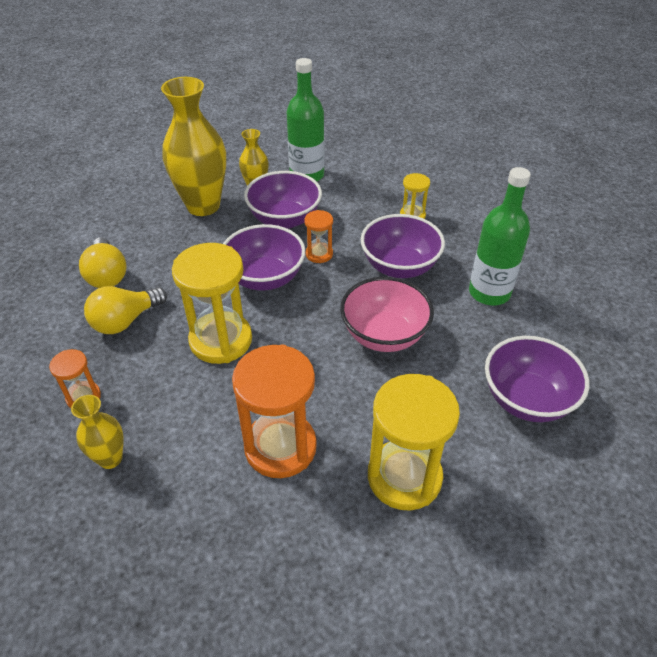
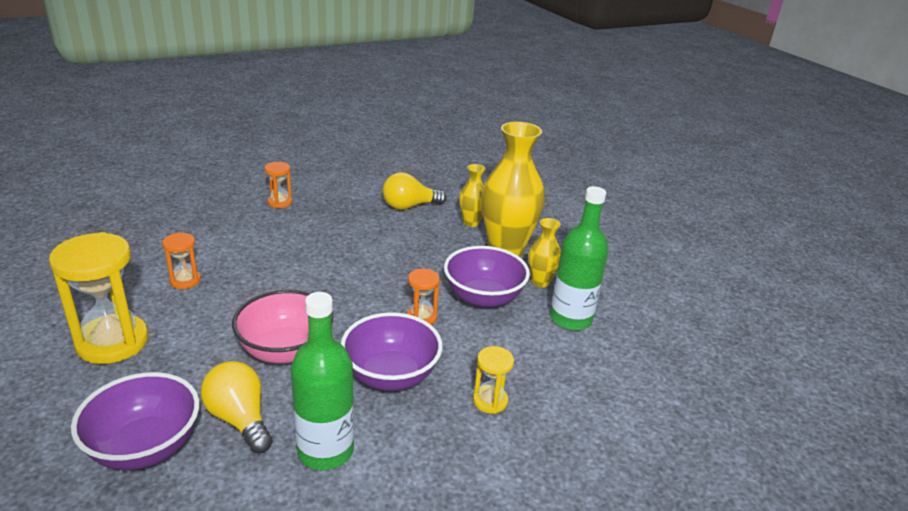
camera: 90 degrees right, 15 degrees down
(110, 458) = (219, 213): yellow vase -> yellow vase (471, 223)
(125, 321) = (352, 215): yellow light bulb -> yellow light bulb (240, 419)
(221, 340) = (314, 256): yellow hourglass -> none
(265, 278) = (390, 282): purple bowl -> none
(280, 447) = (185, 280): orange hourglass -> orange hourglass, size x0.50

